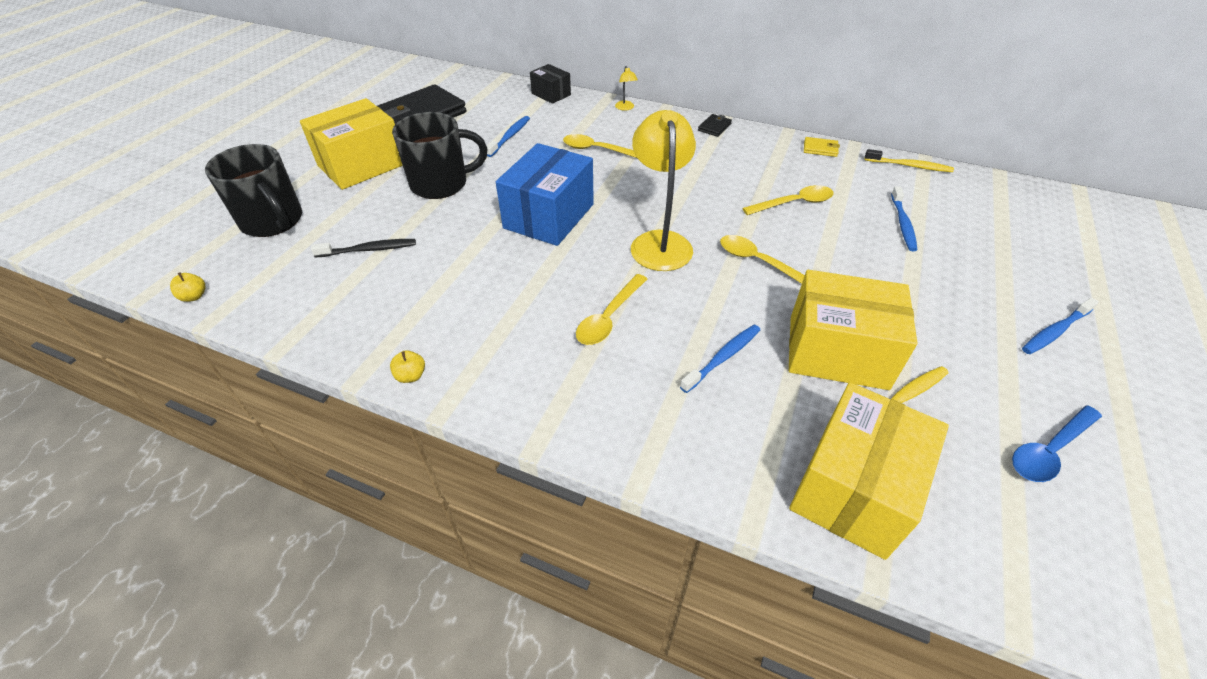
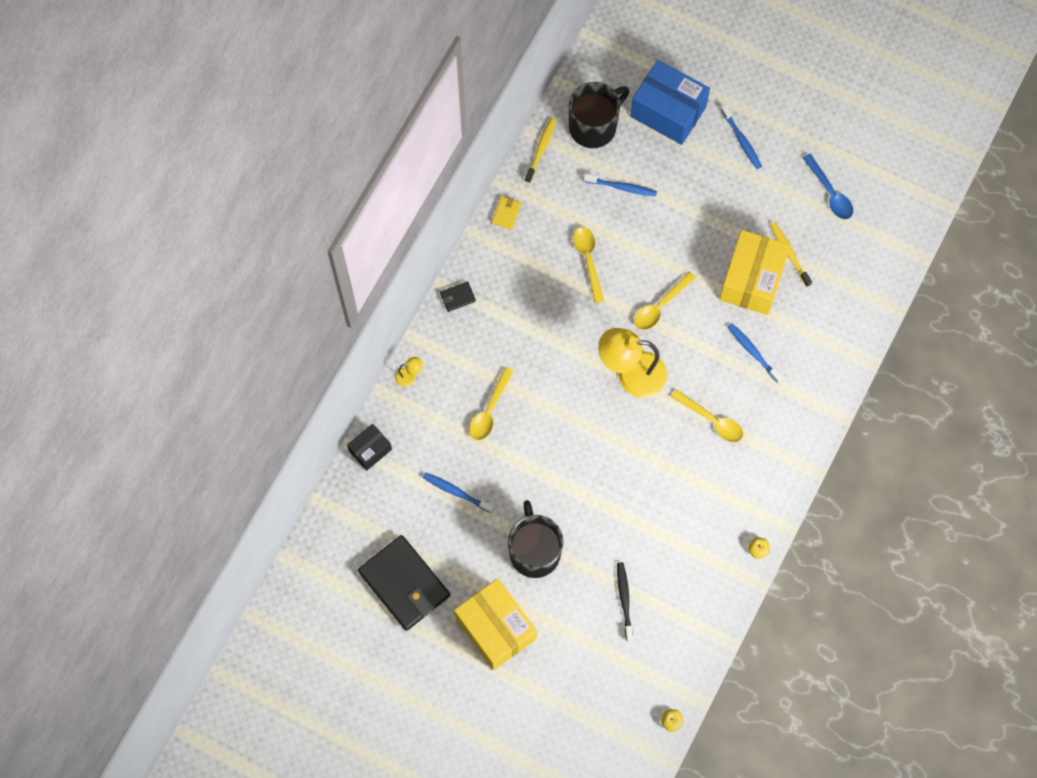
camera: 85 degrees left, 25 degrees up
(273, 221) = (580, 688): black mug -> black mug (594, 126)
(549, 216) = (590, 458): blue box -> blue box (668, 111)
(714, 127) = (457, 297): black wallet -> black wallet turned 60 degrees counterclockwise
(853, 488) = (849, 304): yellow box -> none

